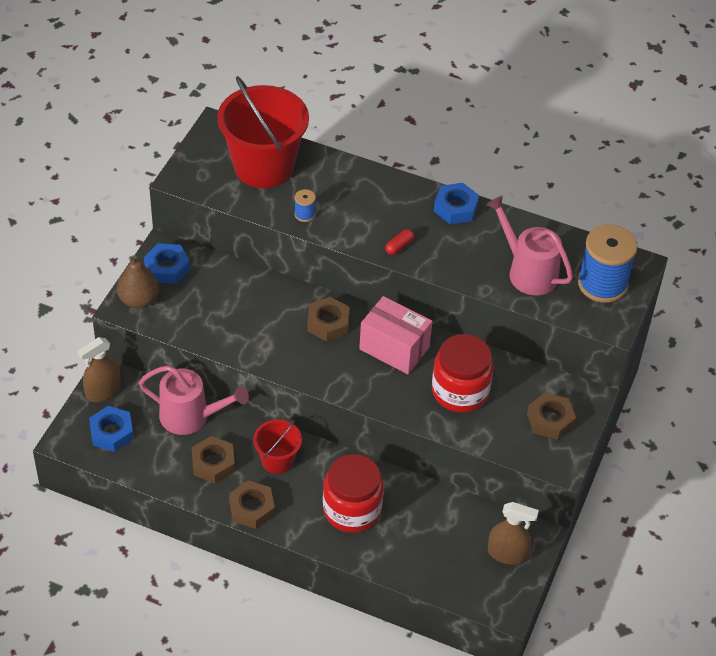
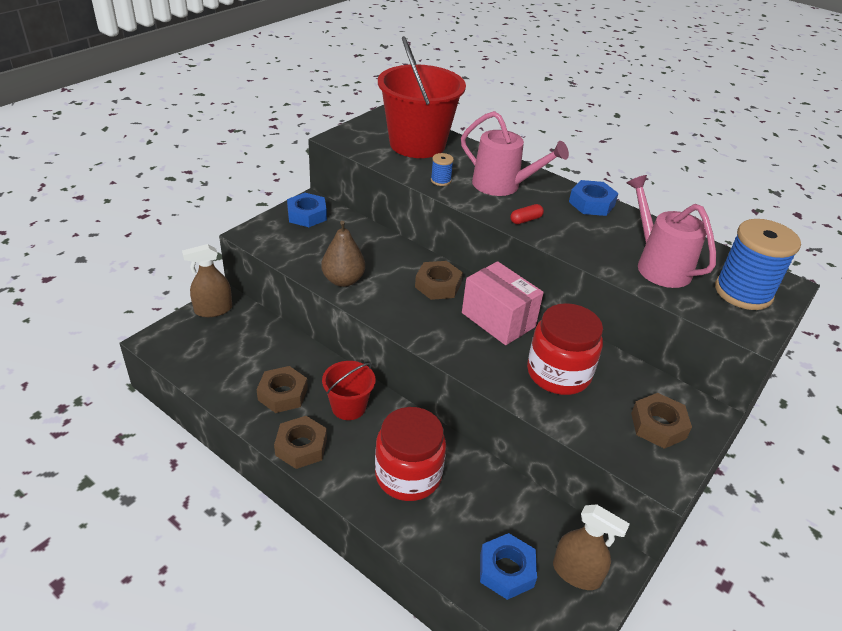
camera: 15 degrees right, 10 degrees down
(111, 432) = (200, 344): blue nut -> blue nut (506, 570)
(139, 300) = (268, 232): brown pear -> brown pear (343, 280)
(191, 417) = (282, 349): pink watering can -> pink watering can (502, 186)

